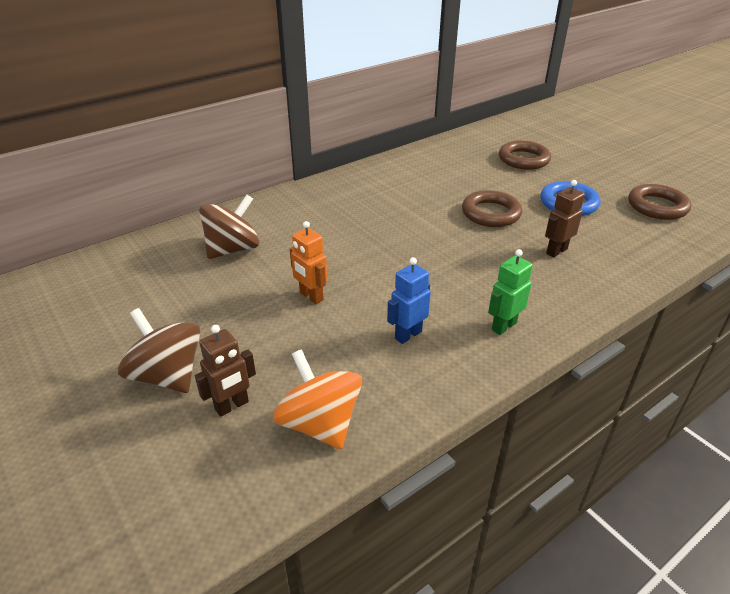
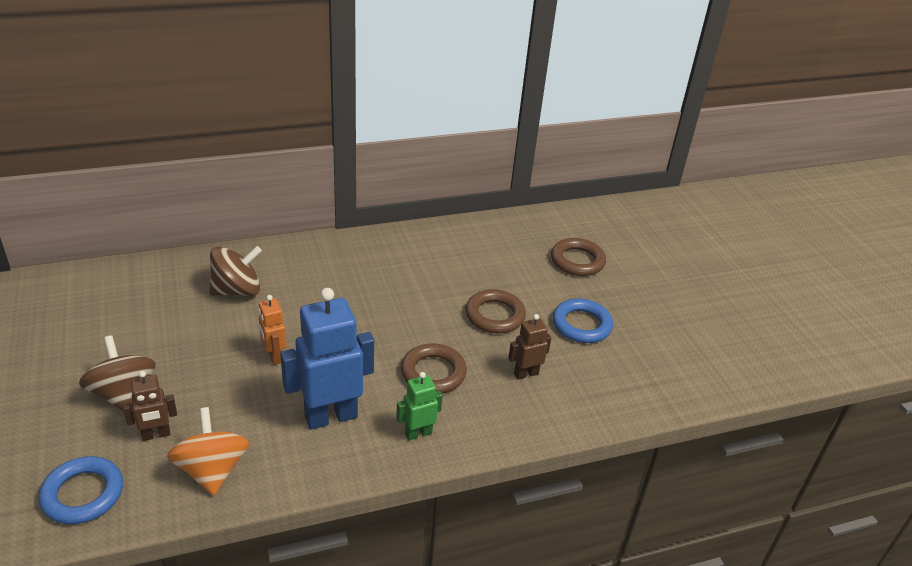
camera: 15 degrees right, 0 degrees up
(181, 498) = (83, 494): none -> blue ring
(408, 335) = (331, 416): blue robot -> blue robot, size x1.95
(657, 206) = (671, 353): brown ring -> brown ring (433, 373)

